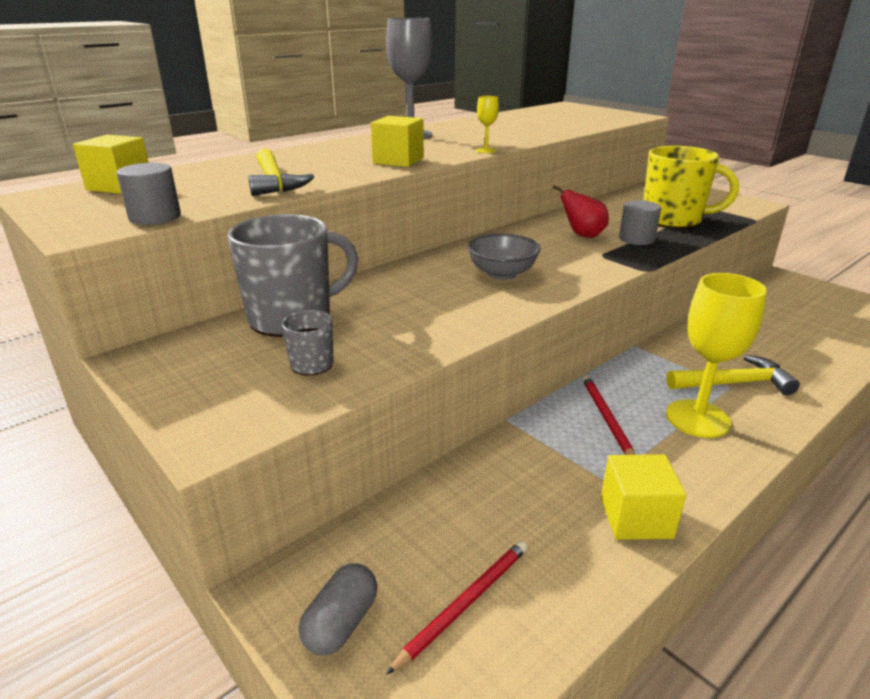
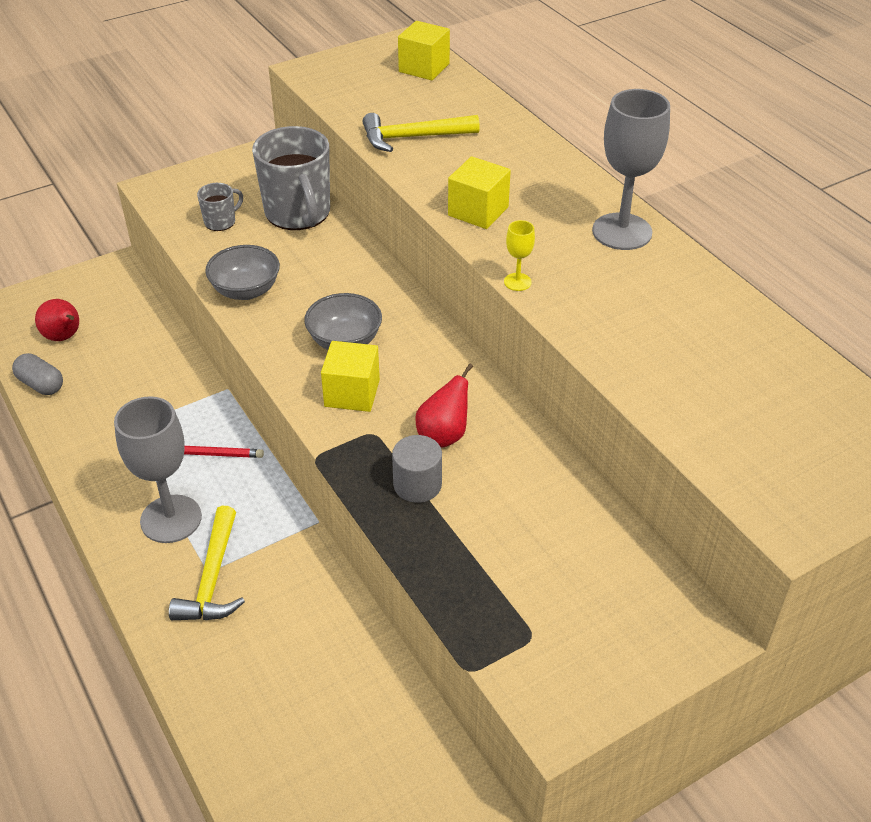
camera: 100 degrees right, 15 degrees up
(155, 217) = (328, 92): grey cylinder -> none
(341, 623) = (80, 290): grey capsule -> grey capsule (41, 384)
(448, 327) = (246, 290): none -> grey bowl
(465, 603) = (64, 337): red pencil -> red pear
(636, 517) = (83, 432): yellow cube -> yellow cube (352, 393)
(673, 220) = (486, 557): yellow mug -> none
(697, 418) = (171, 519): yellow goblet -> grey goblet

